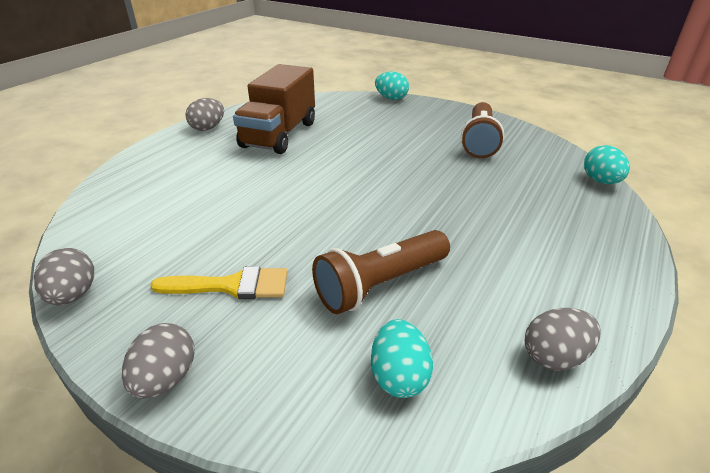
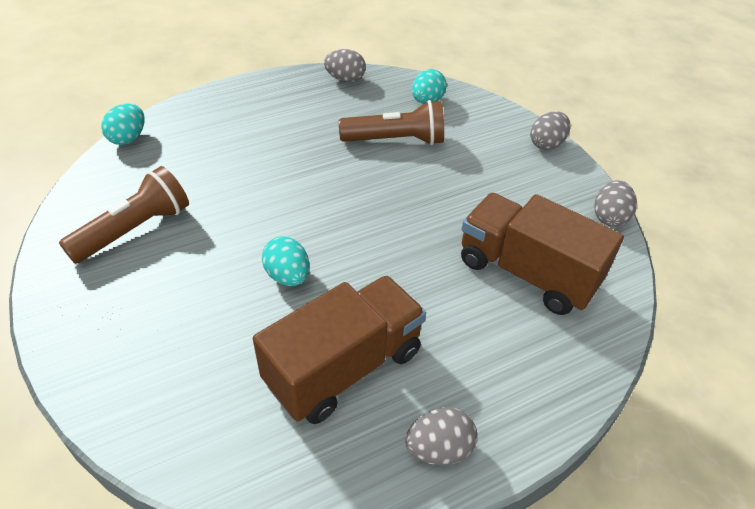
camera: 150 degrees left, 10 degrees up
(171, 212) = (526, 273): none -> brown truck
(231, 285) = (494, 179): yellow brush -> none
(391, 98) = (88, 393): turquoise egg -> turquoise egg (288, 276)

